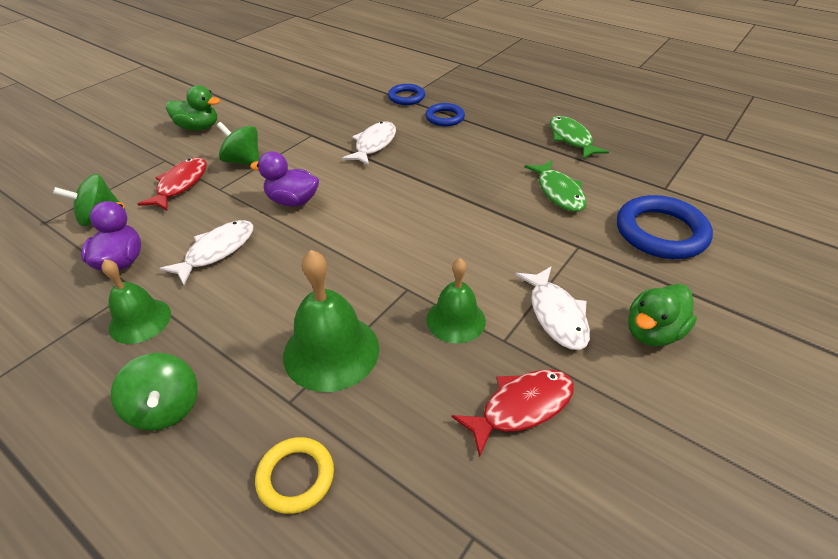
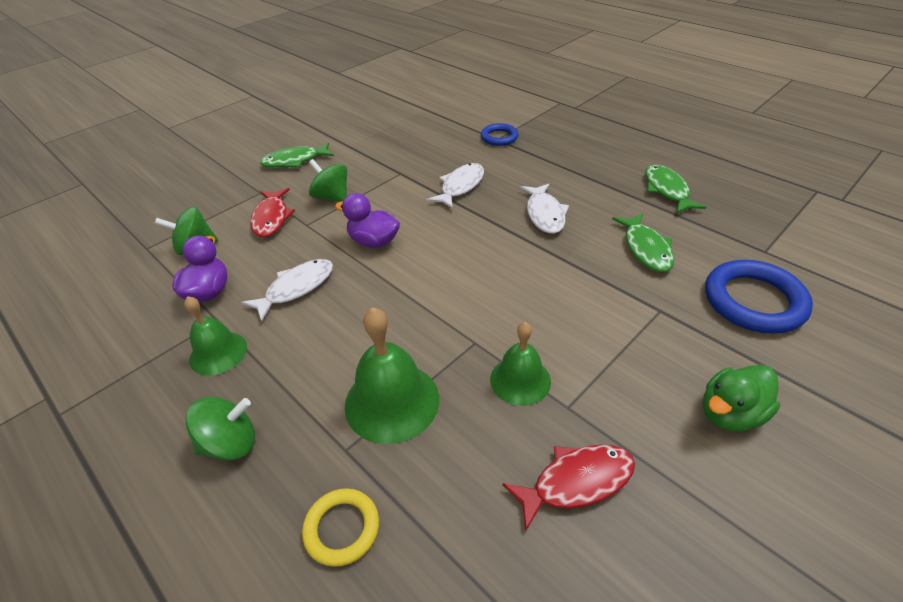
camera: 10 degrees right, 0 degrees up
(166, 408) = (231, 443): green spinning top -> green spinning top turned 90 degrees counterclockwise
(181, 185) = (271, 218): red fish -> red fish turned 150 degrees clockwise
(198, 127) = (295, 161): green duck -> green fish
(445, 118) = (535, 161): blue ring -> none
(556, 315) = (626, 384): white fish -> white fish (544, 214)

